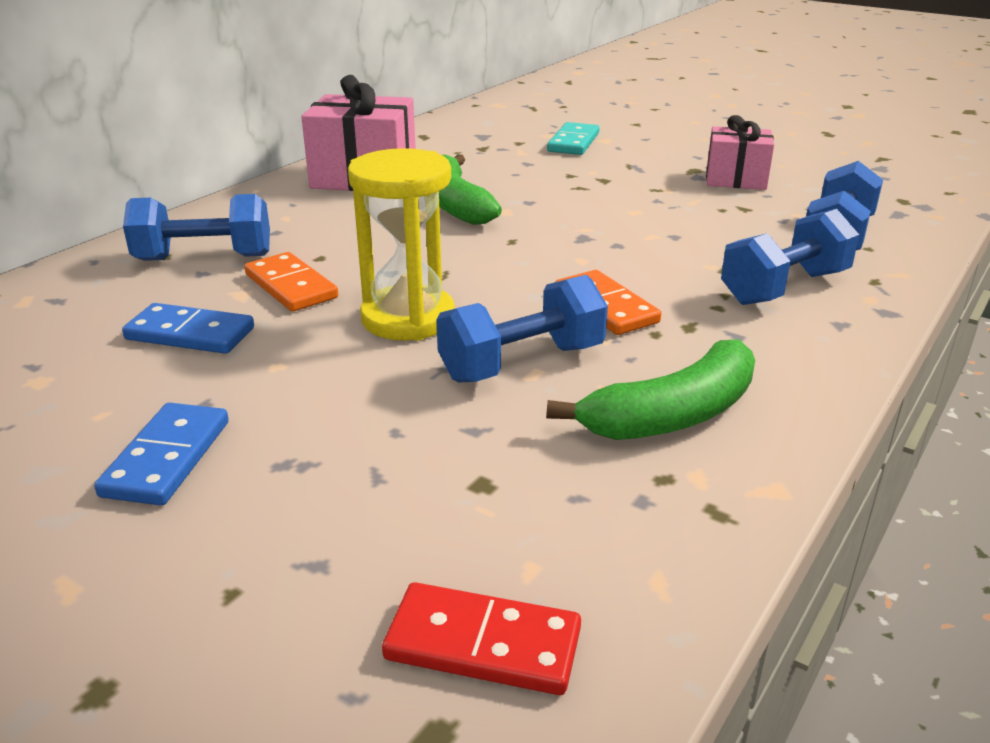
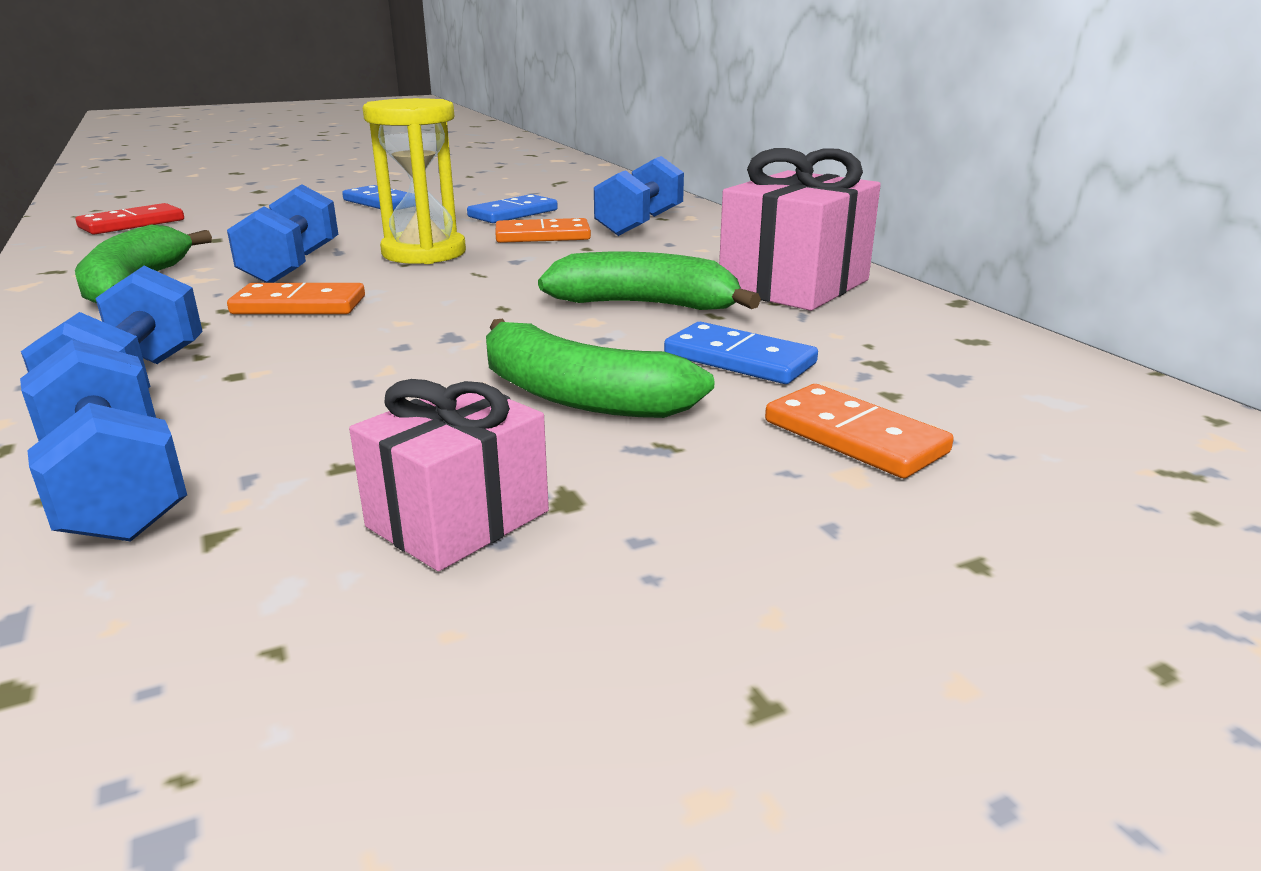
camera: 120 degrees right, 5 degrees down
(516, 169) = (739, 359): none -> blue domino
(573, 142) = (854, 437): turquoise domino -> orange domino
(611, 188) = (578, 396): none -> green banana

